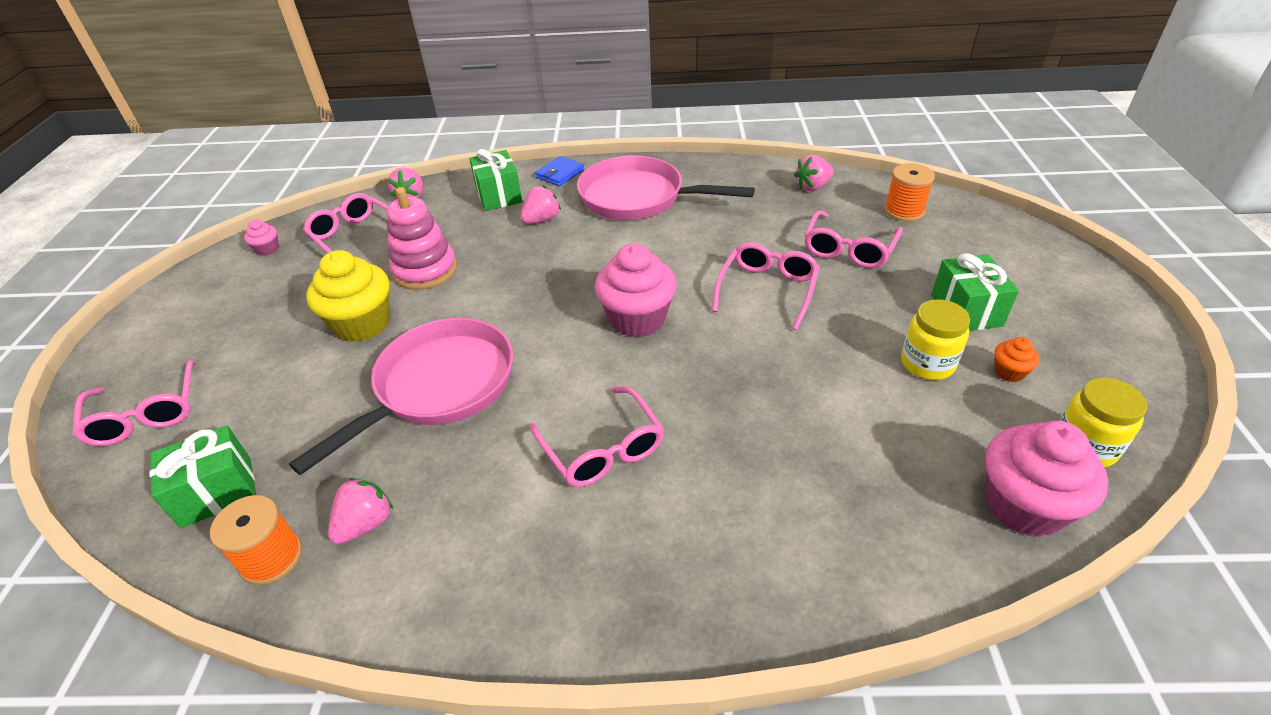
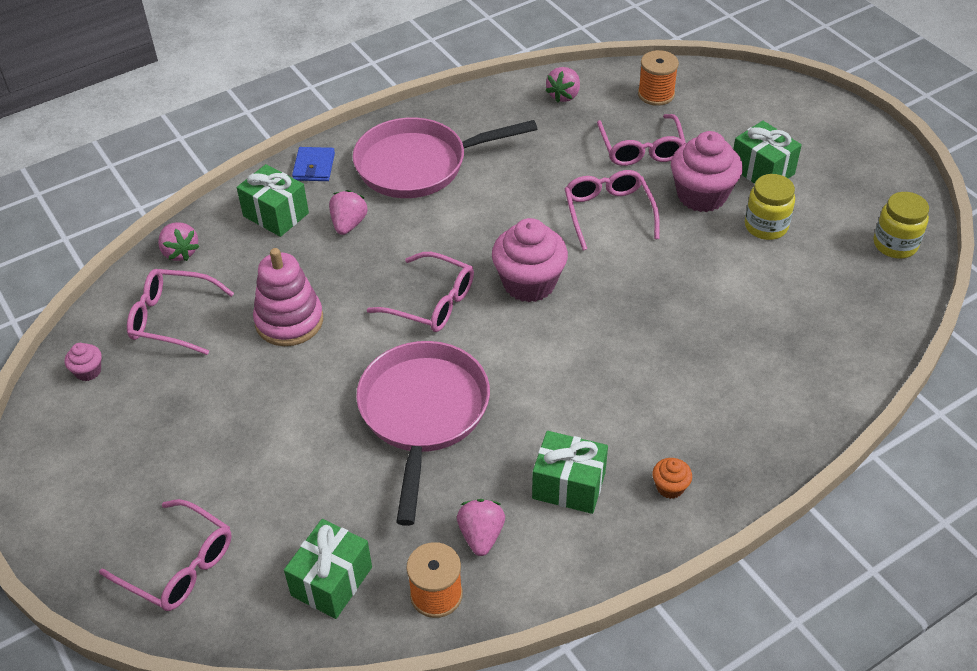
camera: 35 degrees left, 5 degrees up
(362, 324) = (288, 396): yellow cupcake -> none
(488, 521) = (568, 485): none -> green gift
(602, 448) = (599, 396): pink glasses -> pink glasses (431, 302)
(1009, 372) = (820, 210): orange cupcake -> orange cupcake (670, 487)
(1024, 505) = (886, 301): pink cupcake -> pink cupcake (701, 195)

